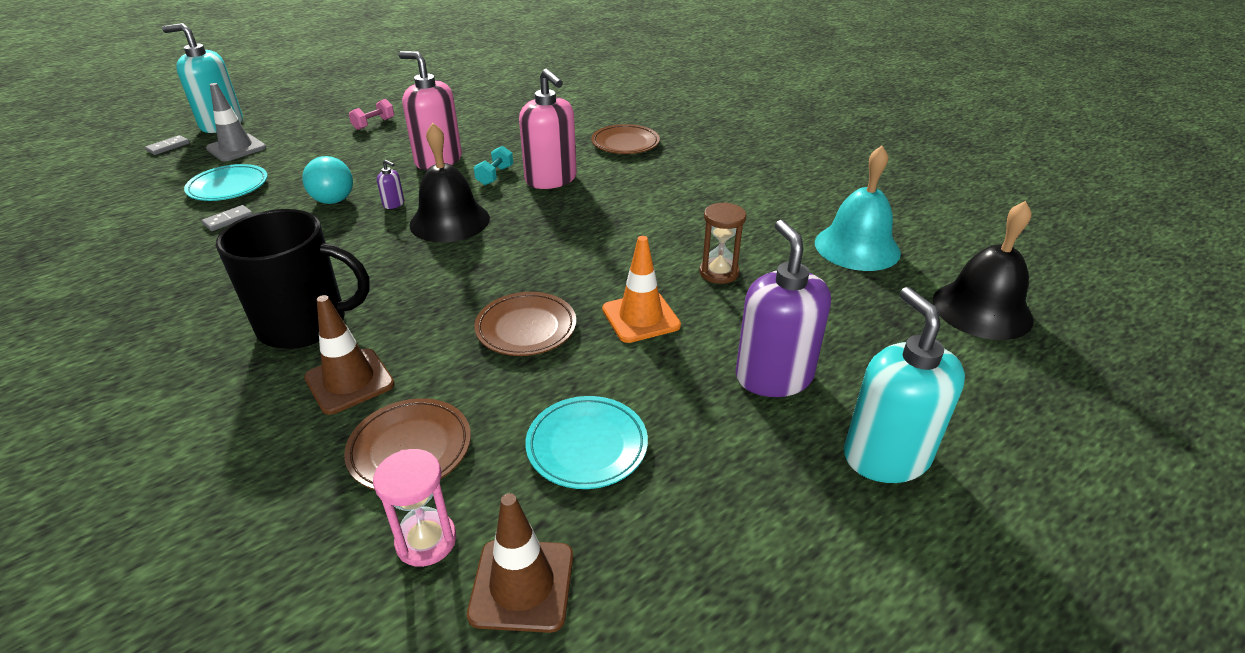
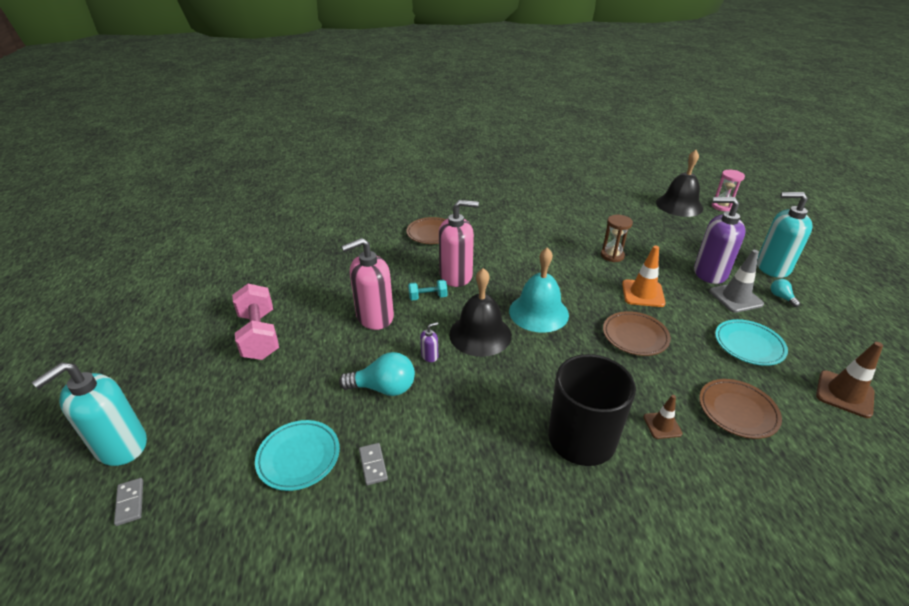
camera: 60 degrees left, 0 degrees up
(236, 148) = (205, 440): grey traffic cone -> grey traffic cone (735, 298)
(349, 381) = (662, 425): brown traffic cone -> brown traffic cone, size x0.60
(374, 124) = (259, 335): pink dumbbell -> pink dumbbell, size x1.95
(426, 541) = (813, 421): pink hourglass -> pink hourglass (722, 206)
(495, 176) = (428, 297): turquoise dumbbell -> turquoise dumbbell turned 60 degrees counterclockwise
(780, 477) = (781, 297): none -> turquoise light bulb
(857, 247) = (611, 211): turquoise bell -> turquoise bell (538, 312)

